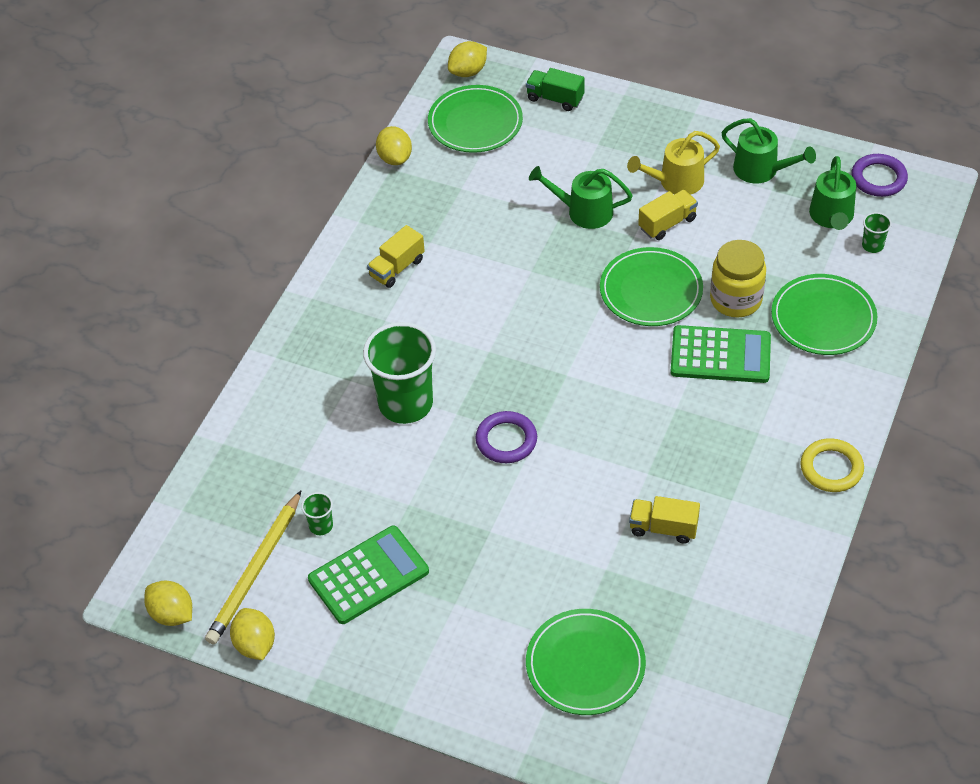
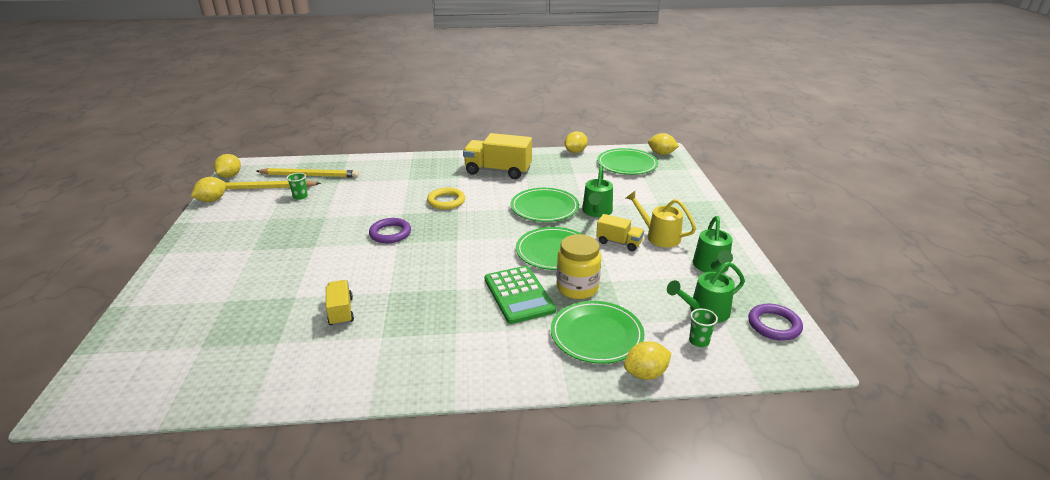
camera: 60 degrees right, 20 degrees down
(249, 502) = (310, 175): none -> yellow pencil
(368, 575) = (268, 218): green calculator -> none
(397, 268) = (498, 171): yellow truck -> yellow truck, size x1.79
(405, 404) = (400, 197): green cup -> none
(555, 99) = (675, 181): green truck -> none
(583, 211) = (596, 212): green watering can -> green watering can turned 150 degrees counterclockwise
(585, 665) = (207, 310): green plate -> green plate (544, 208)
(831, 468) = (439, 382): yellow ring -> yellow ring (446, 201)
(896, 307) = (645, 374): none -> yellow lemon

